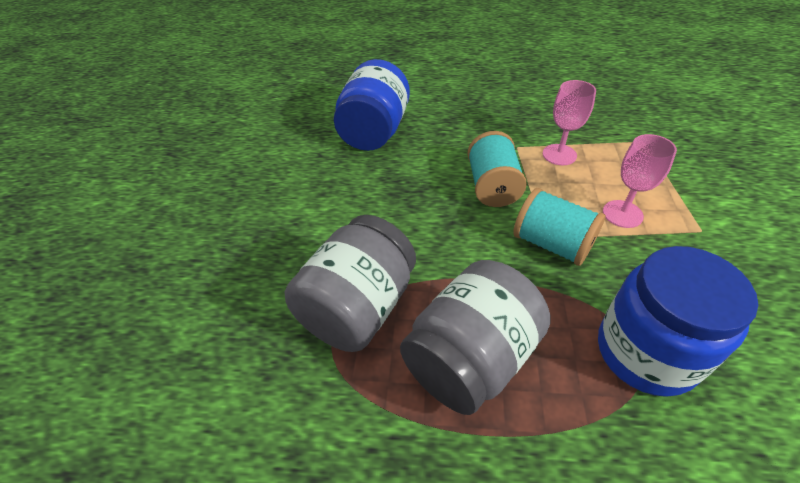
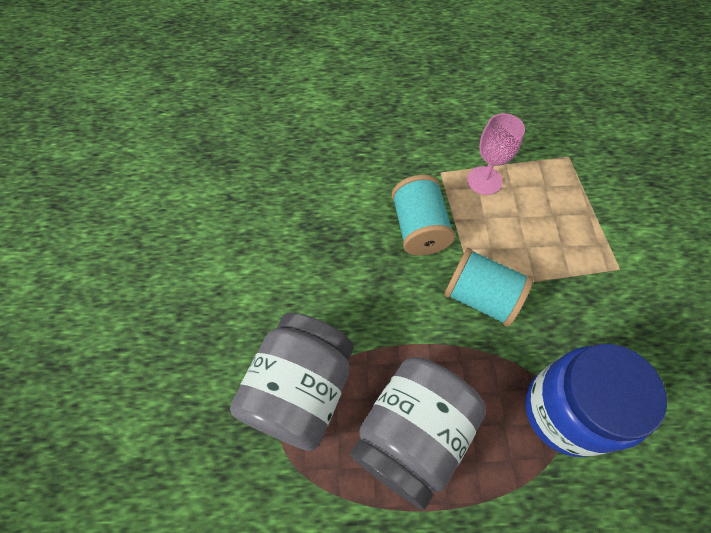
camera: 10 degrees left, 15 degrees up
(374, 132) = (286, 160): blue jar -> none
(622, 214) = (547, 254): pink goblet -> none

